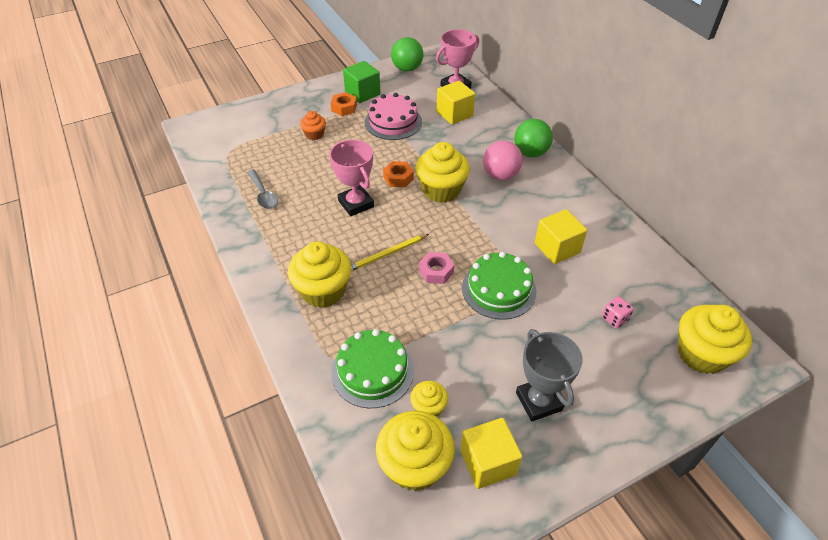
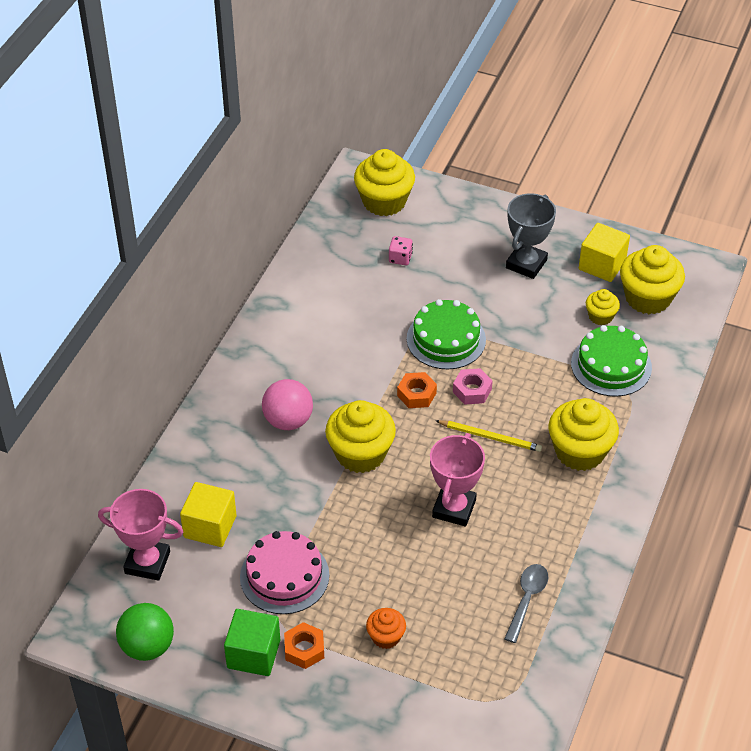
camera: 130 degrees left, 0 degrees up
(398, 178) = (379, 501): orange nut -> orange nut (416, 394)
(530, 153) = (223, 417): green ball -> none
(557, 248) = (354, 327): yellow cube -> none

